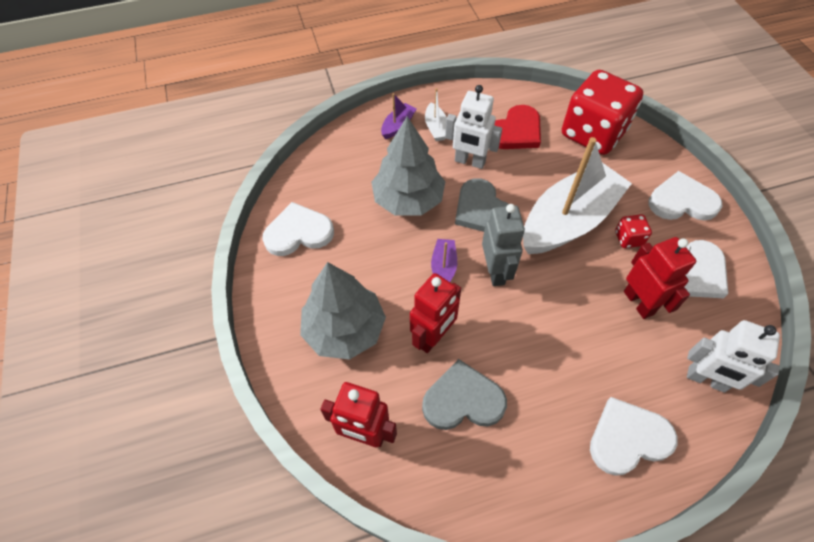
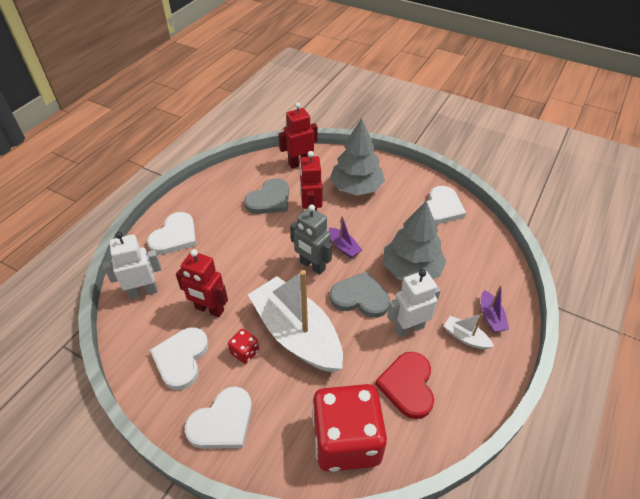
camera: 135 degrees right, 10 degrees down
(569, 221) = (297, 334): white boat -> white boat turned 135 degrees clockwise

